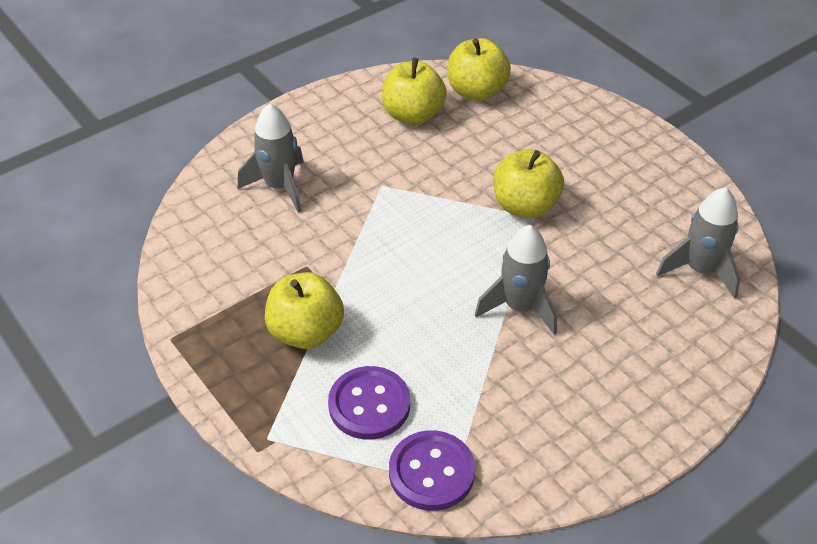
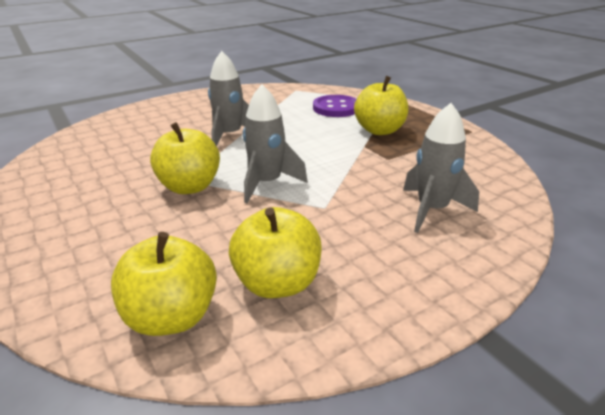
camera: 175 degrees left, 15 degrees down
(431, 472) = (304, 92): purple button -> none
(700, 270) = (85, 147): grey rocket -> grey rocket (267, 183)

